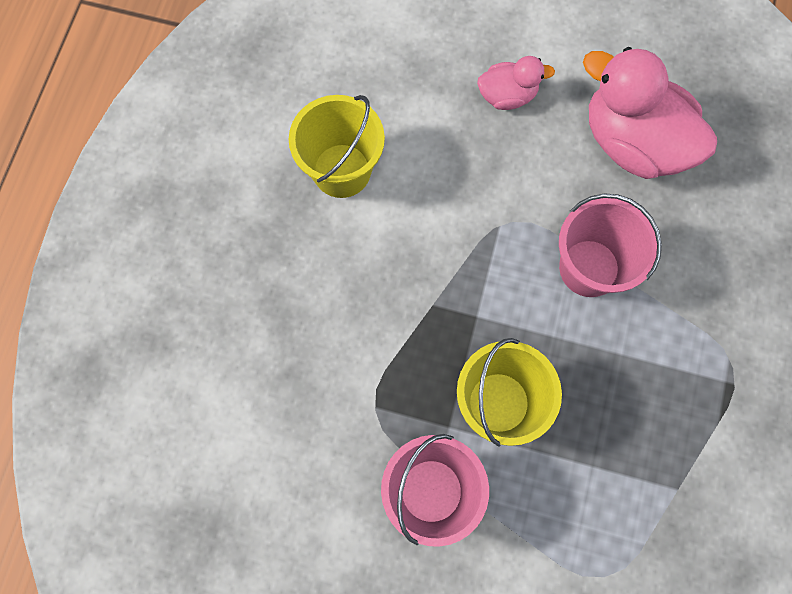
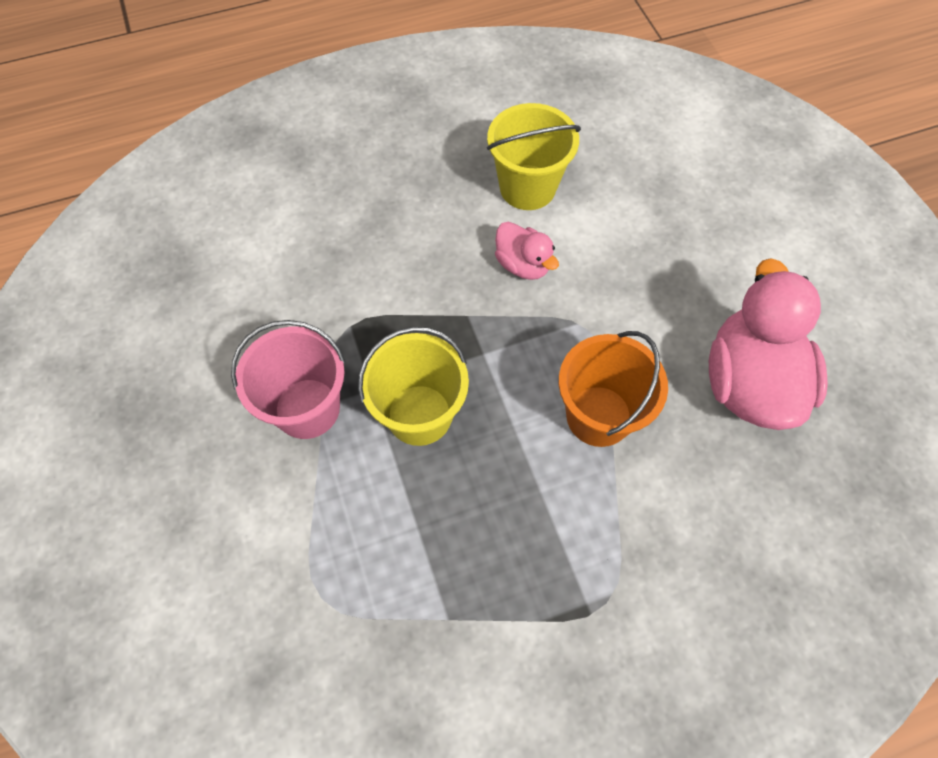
camera: 55 degrees right, 10 degrees down
(507, 95) = (698, 260): pink duck -> pink duck (523, 264)
(589, 268) = (598, 416): pink bucket -> orange bucket

